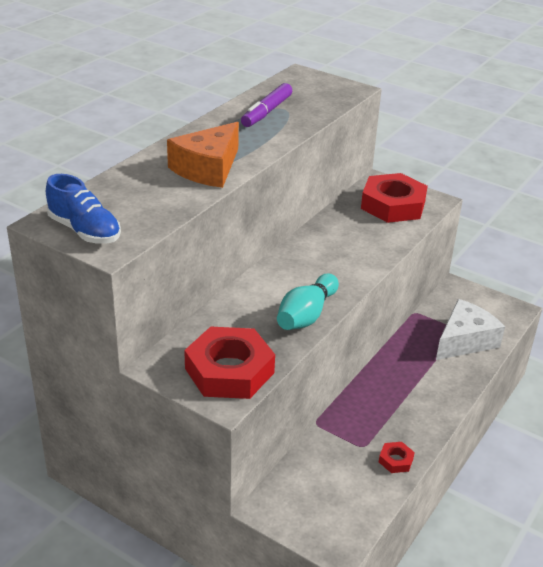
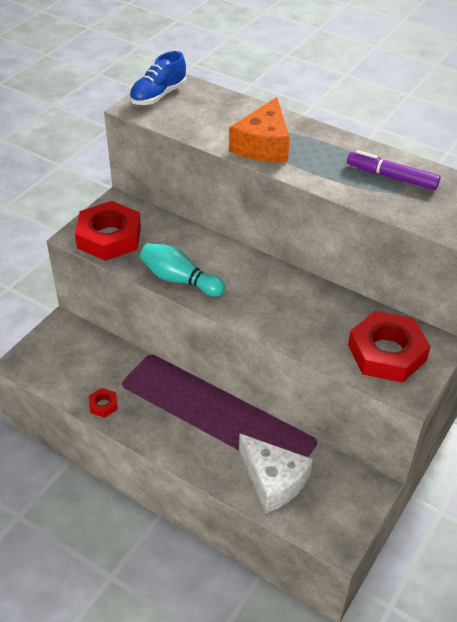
camera: 90 degrees right, 10 degrees up
(208, 168) = (263, 145): orange cheese -> orange cheese turned 105 degrees counterclockwise

